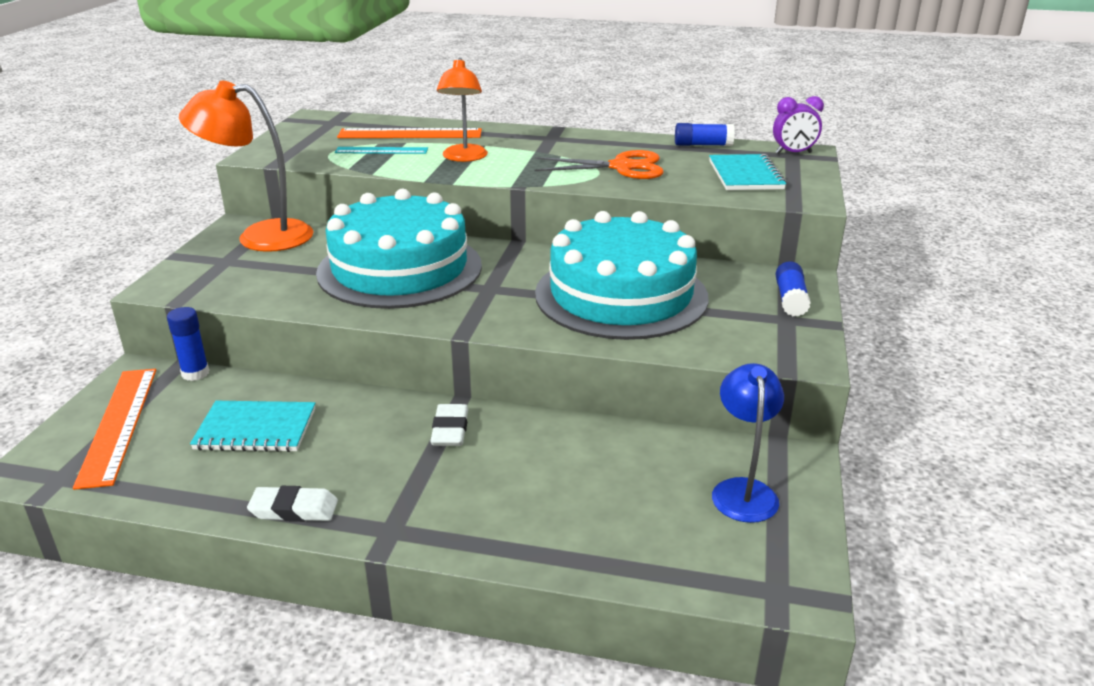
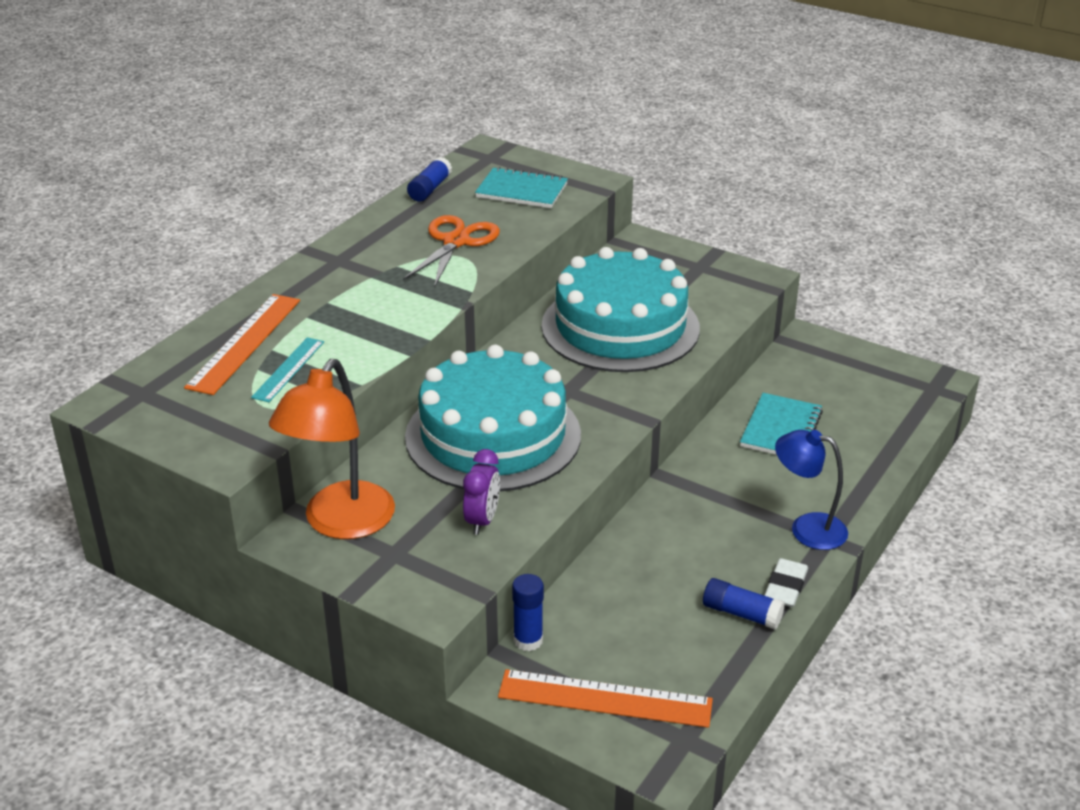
camera: 70 degrees left, 5 degrees up
(256, 429) = (656, 602): turquoise notebook -> turquoise notebook (781, 429)
(450, 430) = (705, 487): white eraser -> none
(464, 158) = (357, 321): orange lamp -> none
(743, 490) = (834, 371): blue lamp -> blue lamp (807, 528)
(790, 299) = (670, 255): blue glue stick -> blue glue stick (741, 613)
(793, 153) = (485, 156): purple clock -> purple clock (482, 520)

